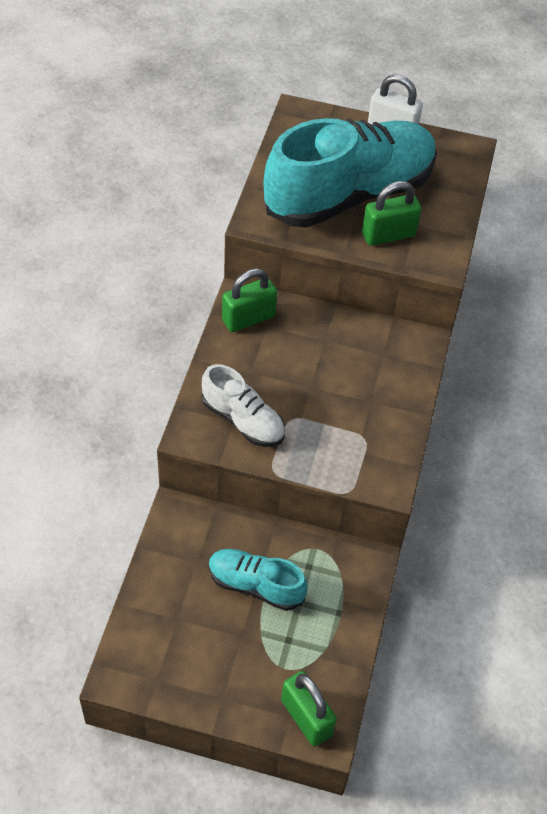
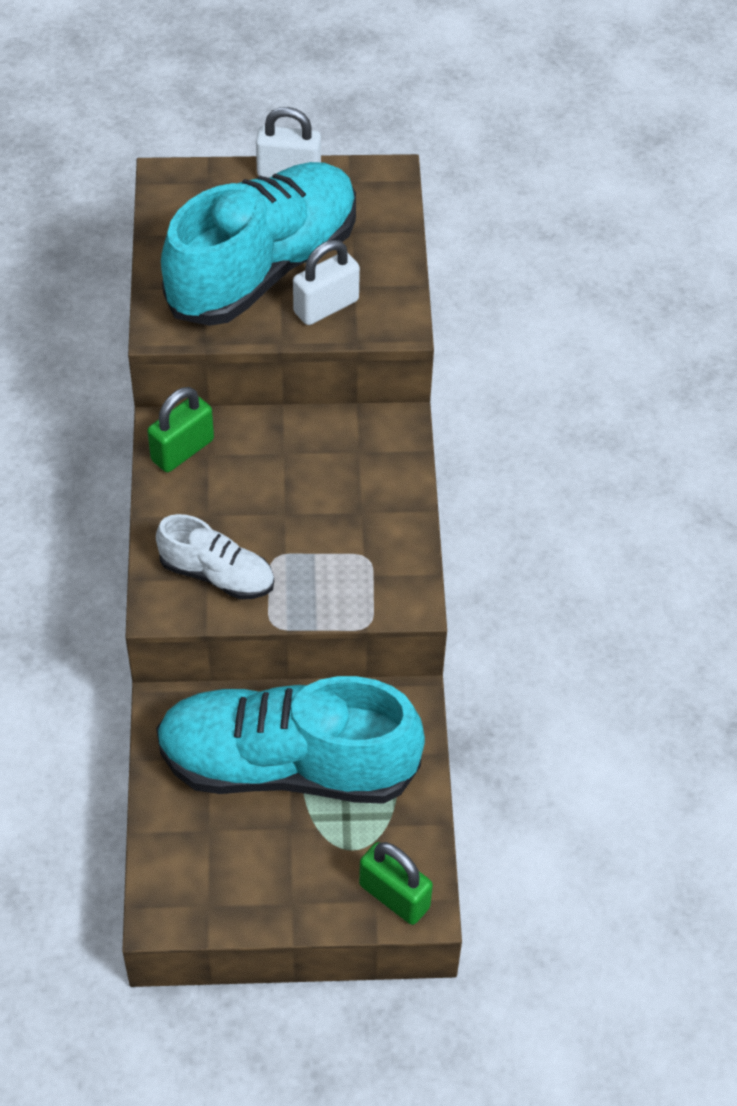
camera: 15 degrees left, 0 degrees up
(255, 585) = (287, 765): turquoise shoe -> turquoise shoe, size x2.07
(388, 235) = (326, 306): green padlock -> white padlock

